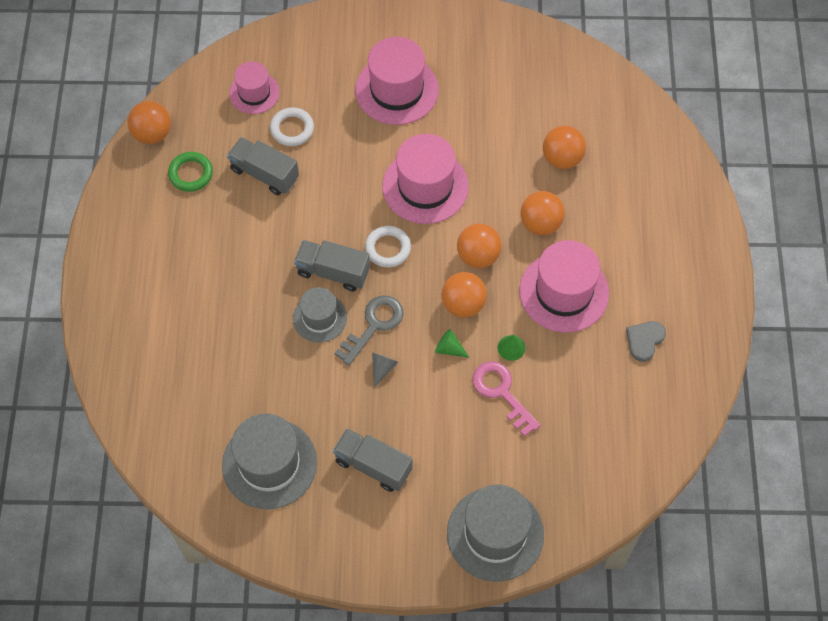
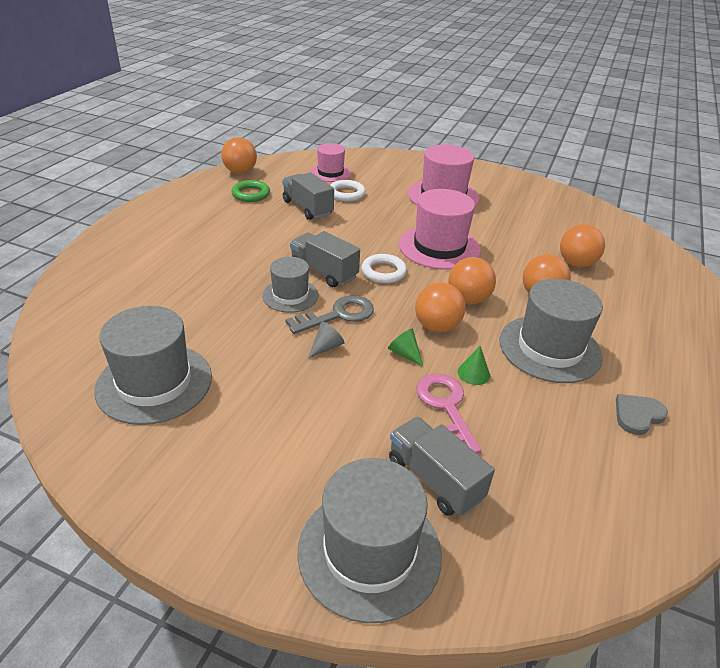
camera: 20 degrees right, 25 degrees down
(373, 465) = (261, 423): grey truck -> grey truck (434, 479)
(564, 292) = (549, 348): pink hat -> grey hat

